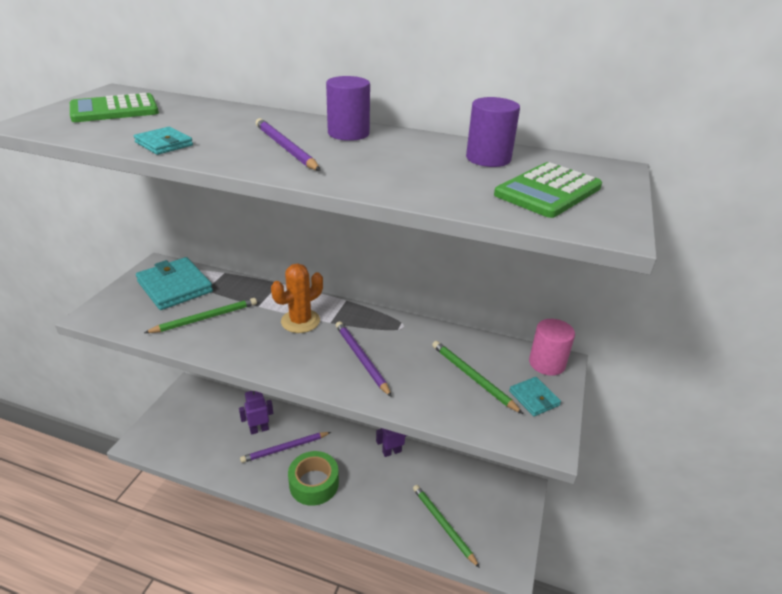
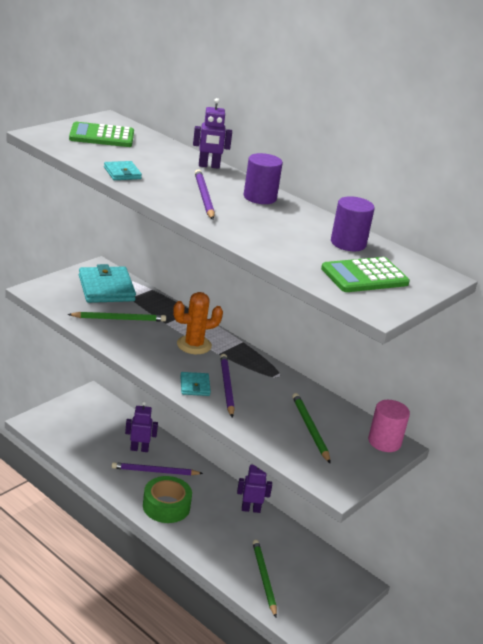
camera: 20 degrees right, 5 degrees down
(265, 114) = (209, 166): none -> purple robot
(534, 398) = (350, 459): turquoise wallet -> turquoise wallet (195, 386)

